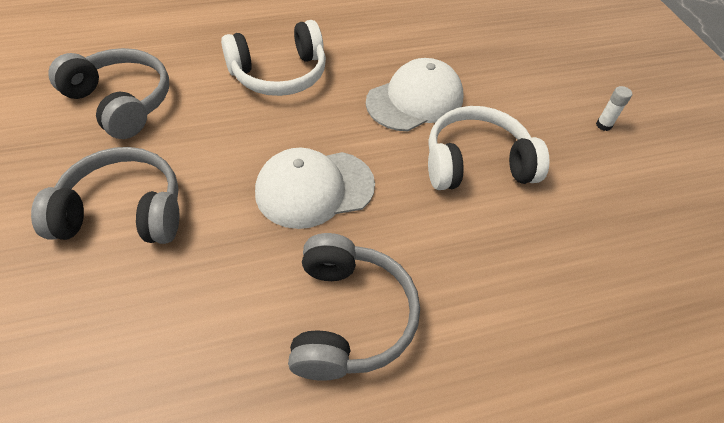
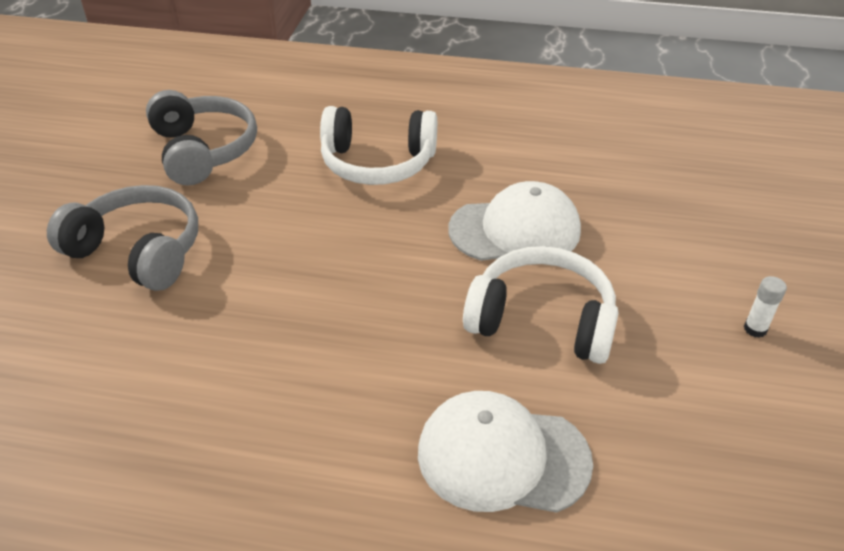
camera: 30 degrees right, 10 degrees down
(314, 188) = (334, 288): white cap -> white cap (502, 456)
(349, 317) = (280, 426): grey headphones -> none

